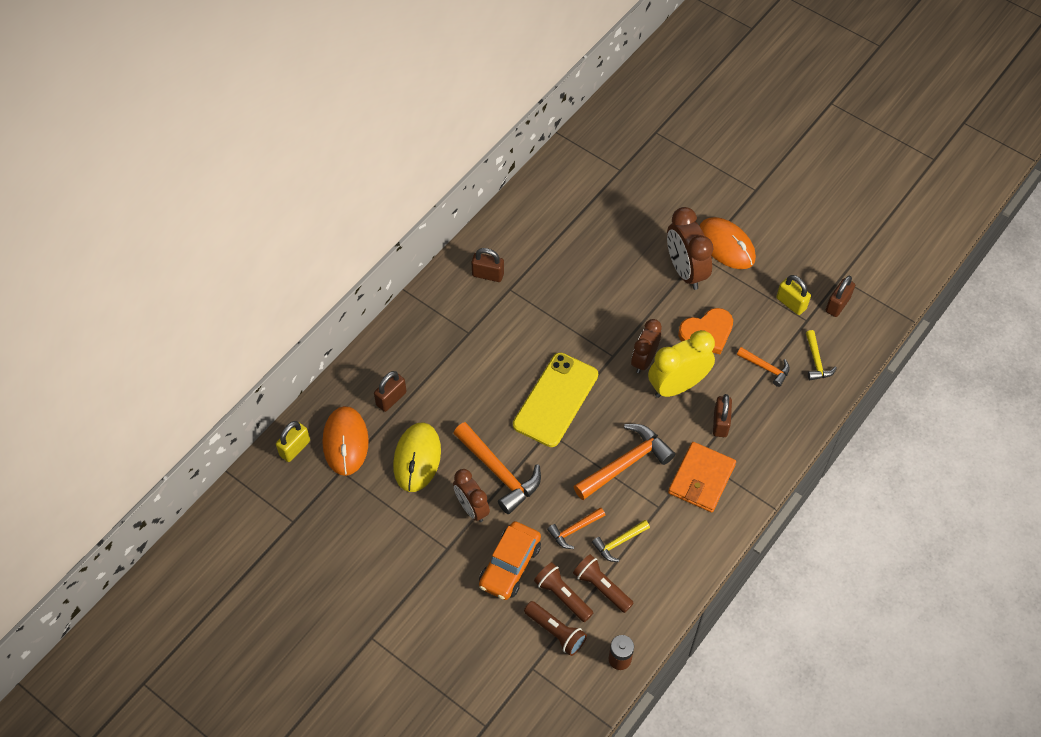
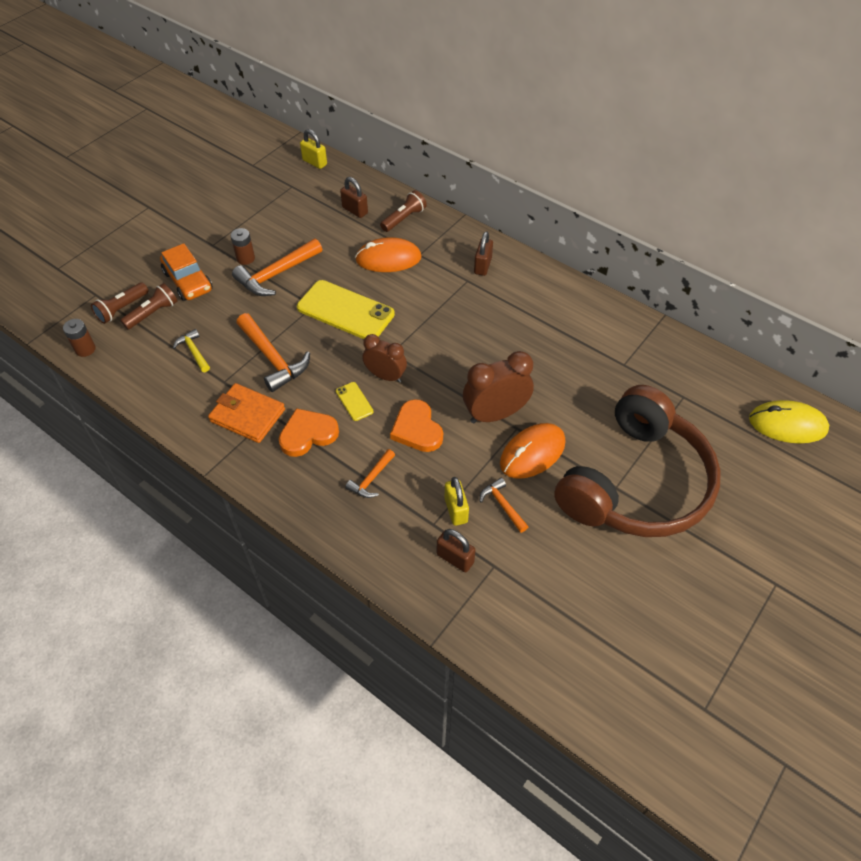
camera: 90 degrees right, 5 degrees down
(345, 442) = (317, 187): orange mouse -> orange mouse (388, 259)
(417, 458) = (297, 226): yellow mouse -> yellow mouse (787, 424)
(472, 508) = (245, 258): brown clock -> brown battery
(510, 565) = (188, 281): orange car -> orange car turned 150 degrees counterclockwise
(574, 530) = (212, 322): orange hammer -> orange hammer (502, 505)
(601, 587) = (154, 339): brown flashlight -> brown flashlight (404, 218)
(677, 386) = (354, 401): yellow clock -> yellow phone
(720, 423) = (308, 434): brown padlock -> orange heart
(750, 176) = (636, 483): none -> brown headphones
(791, 303) = (456, 510): yellow padlock -> yellow padlock turned 60 degrees counterclockwise
(816, 361) = (377, 528): yellow hammer -> none

